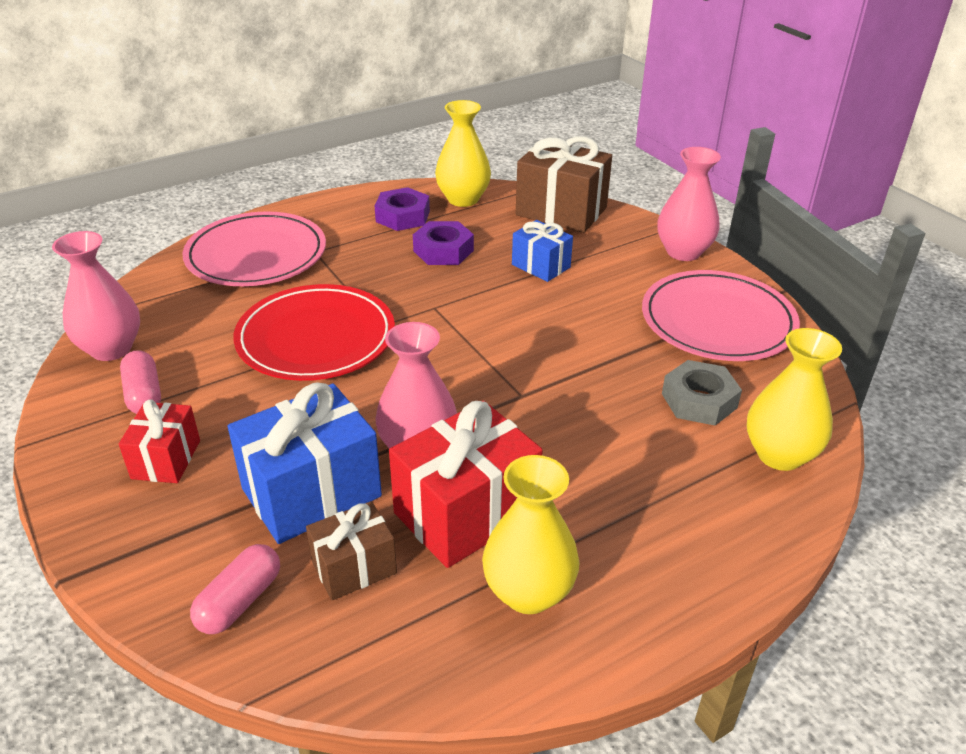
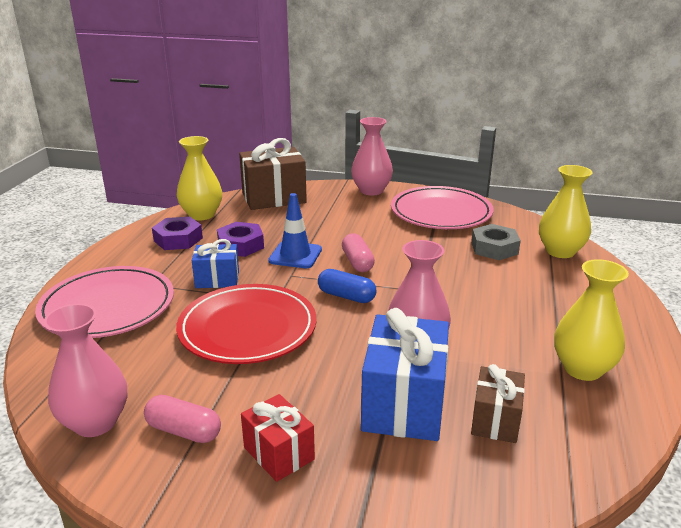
camera: 45 degrees left, 10 degrees down
(239, 601) = (474, 484): pink capsule -> pink capsule (357, 262)
(444, 359) = (346, 296): none -> blue capsule
(466, 513) = (494, 357): red gift -> none
(473, 288) = (295, 255): none -> blue traffic cone
(541, 266) = (312, 227): blue gift -> blue gift (217, 279)

